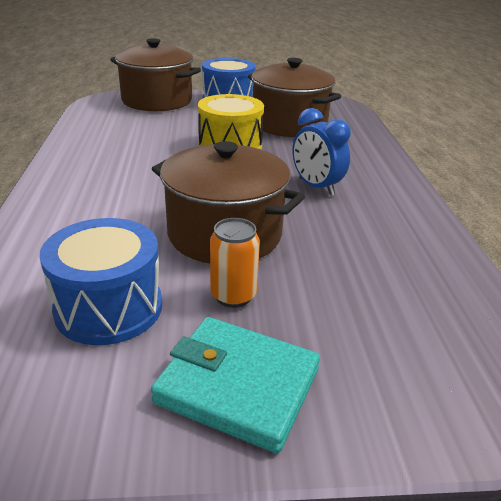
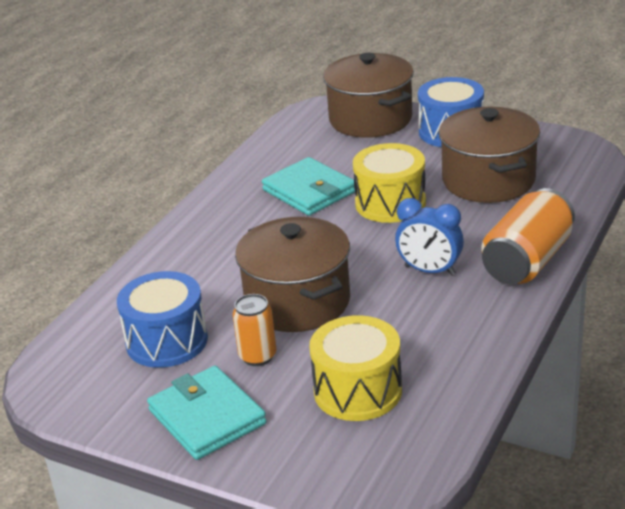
camera: 35 degrees right, 0 degrees up
(150, 149) = (309, 191): none -> turquoise wallet
(316, 187) = (429, 271): blue clock -> blue clock turned 60 degrees counterclockwise
(371, 301) = (358, 391): none -> yellow drum
(381, 167) = (527, 261): none -> orange can

